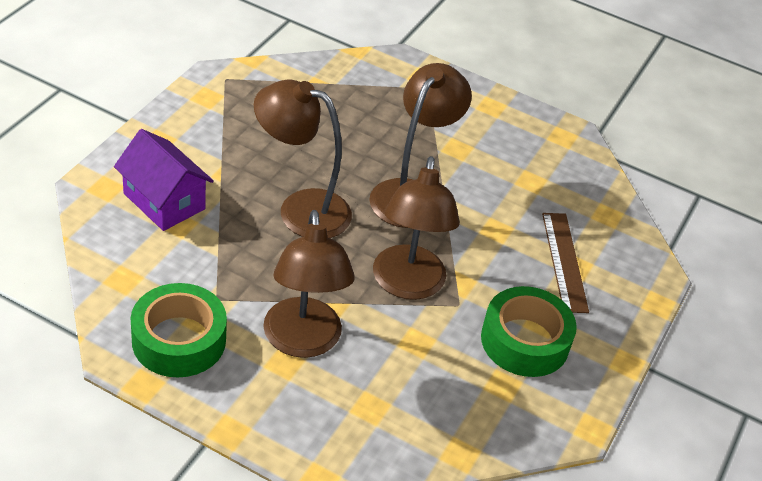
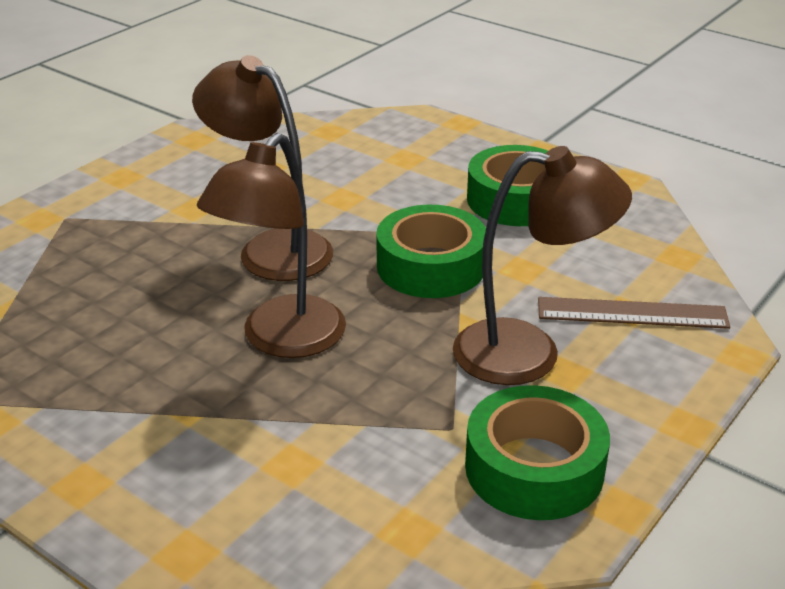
camera: 75 degrees left, 10 degrees down
(164, 201) = (237, 479): purple house -> none
(407, 285) = (431, 266): brown lamp -> green tape
(564, 261) = (398, 163): brown ruler -> brown ruler (632, 313)

